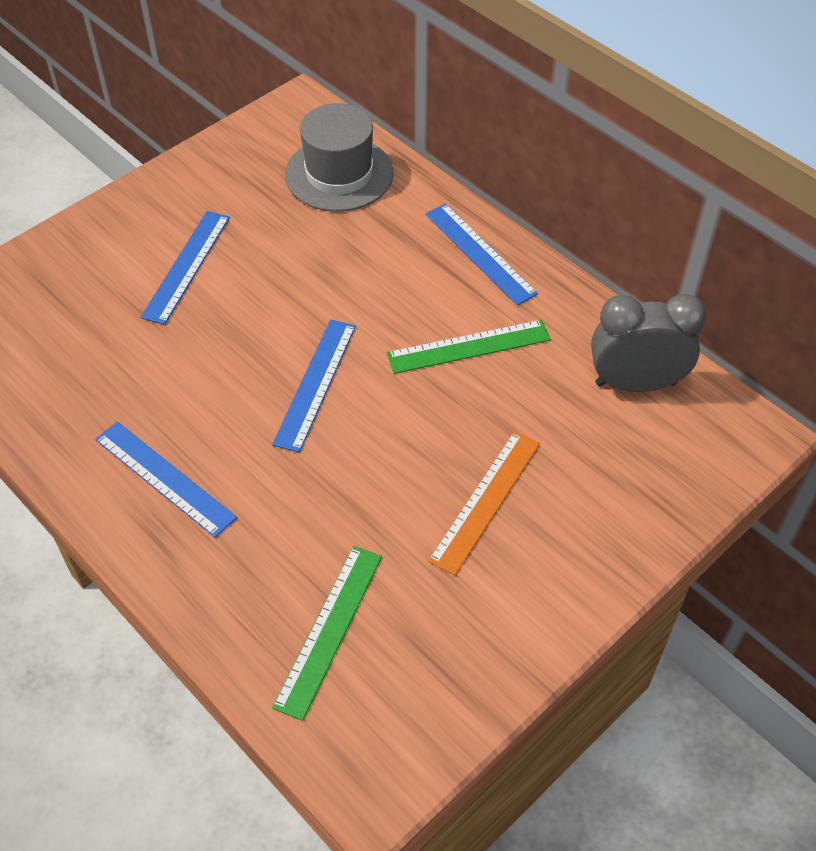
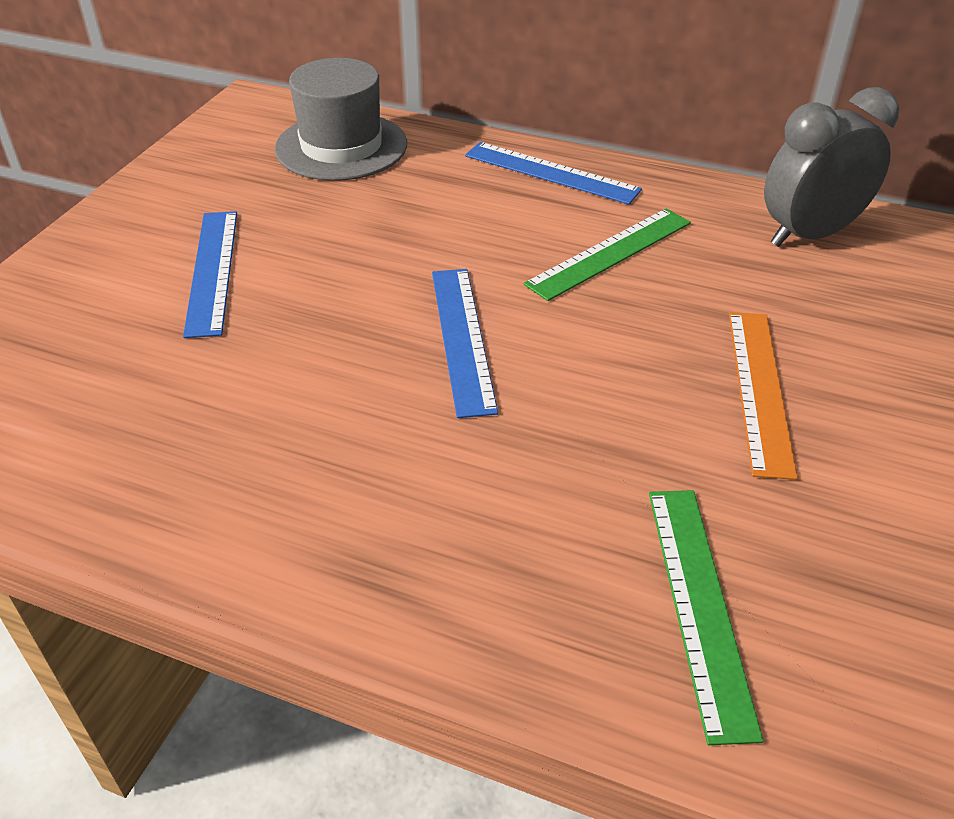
camera: 25 degrees left, 10 degrees down
(164, 478) = (336, 504): blue ruler -> none

